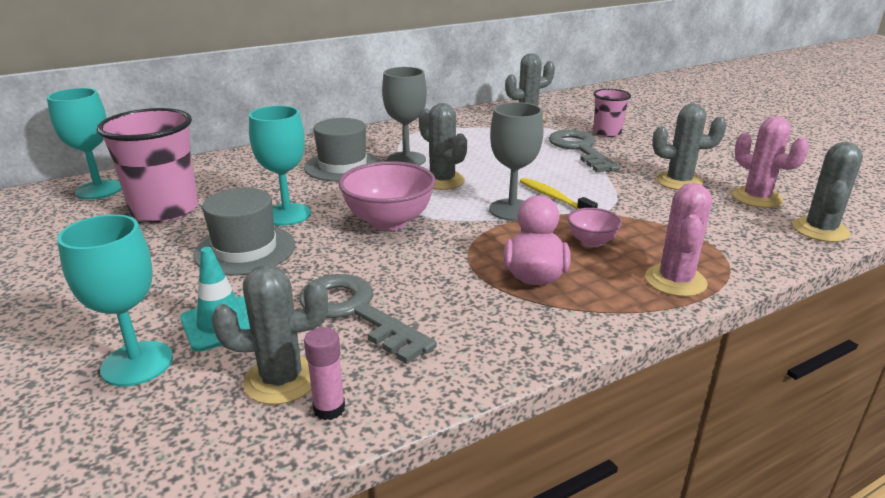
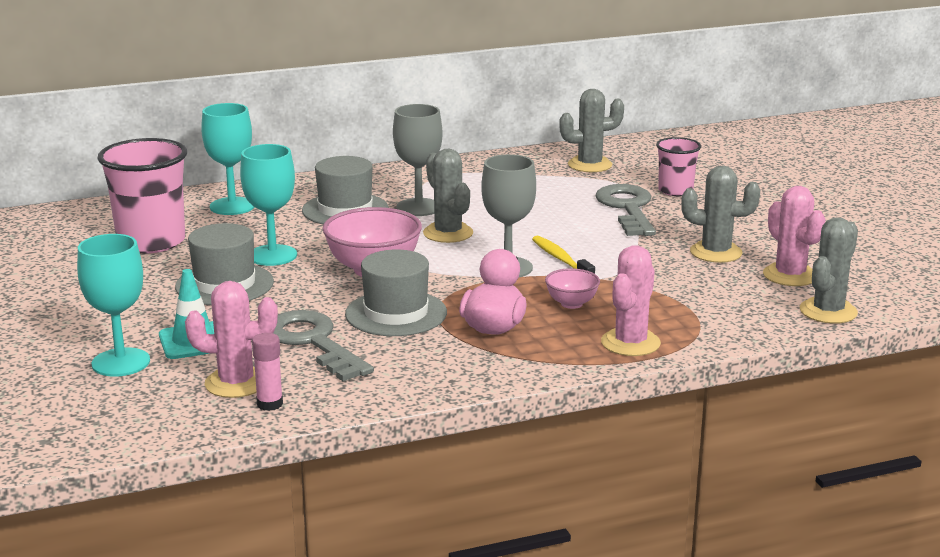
camera: 10 degrees right, 5 degrees down
(99, 190) = (86, 217): turquoise goblet -> turquoise goblet (232, 206)
(281, 380) = (236, 383): grey cactus -> pink cactus
(429, 268) = (396, 313): none -> grey hat

